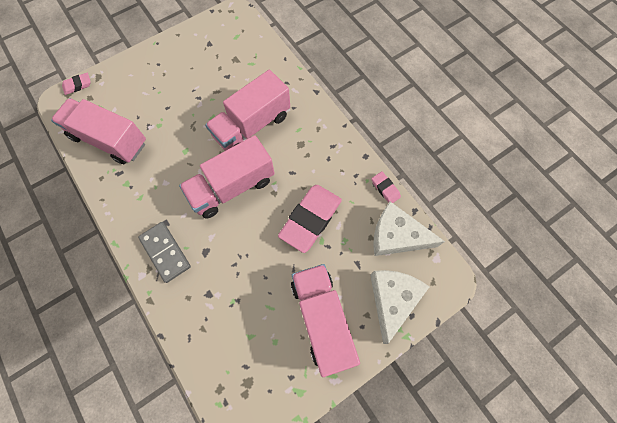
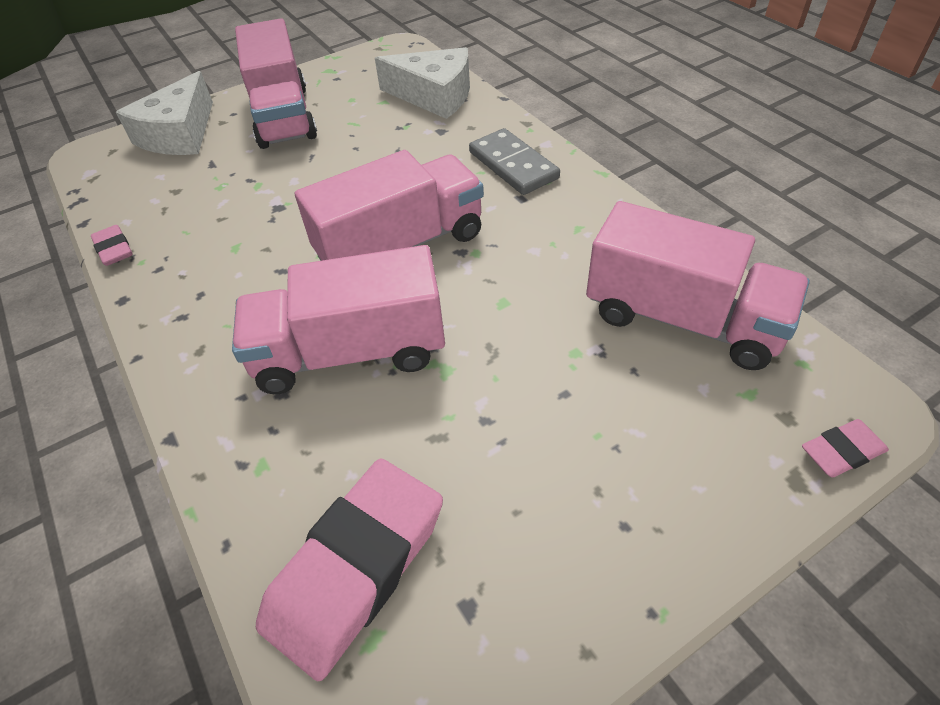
camera: 175 degrees left, 20 degrees down
(252, 126) = (350, 352): pink truck -> pink truck turned 150 degrees counterclockwise
(310, 219) = (266, 207): pink eraser -> pink eraser (355, 568)
(396, 236) = (133, 192): white cheese -> white cheese (434, 95)

